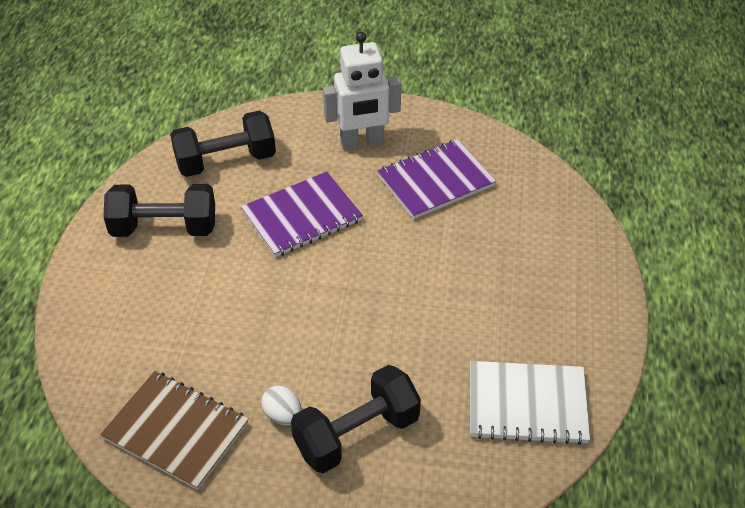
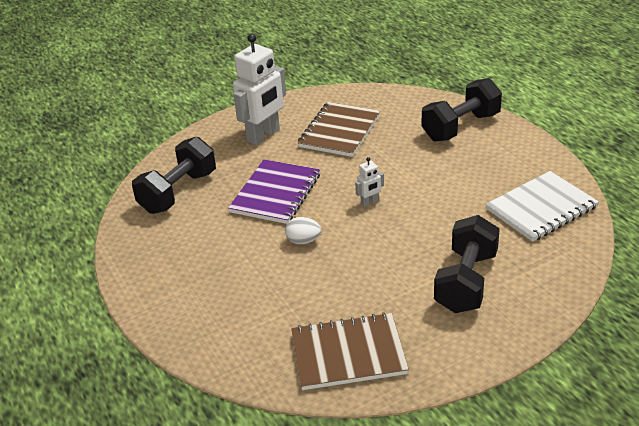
camera: 35 degrees left, 10 degrees down
(164, 228) = (183, 251): black dumbbell -> black dumbbell (461, 127)
(283, 415) = (407, 301): white egg -> white egg (303, 241)
(371, 283) = (369, 202): none -> white robot
(435, 181) = (339, 131): purple notebook -> brown notebook

